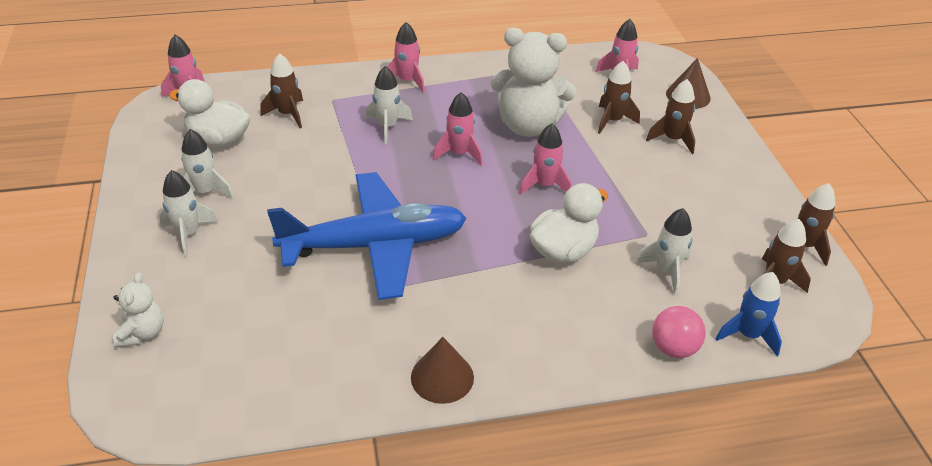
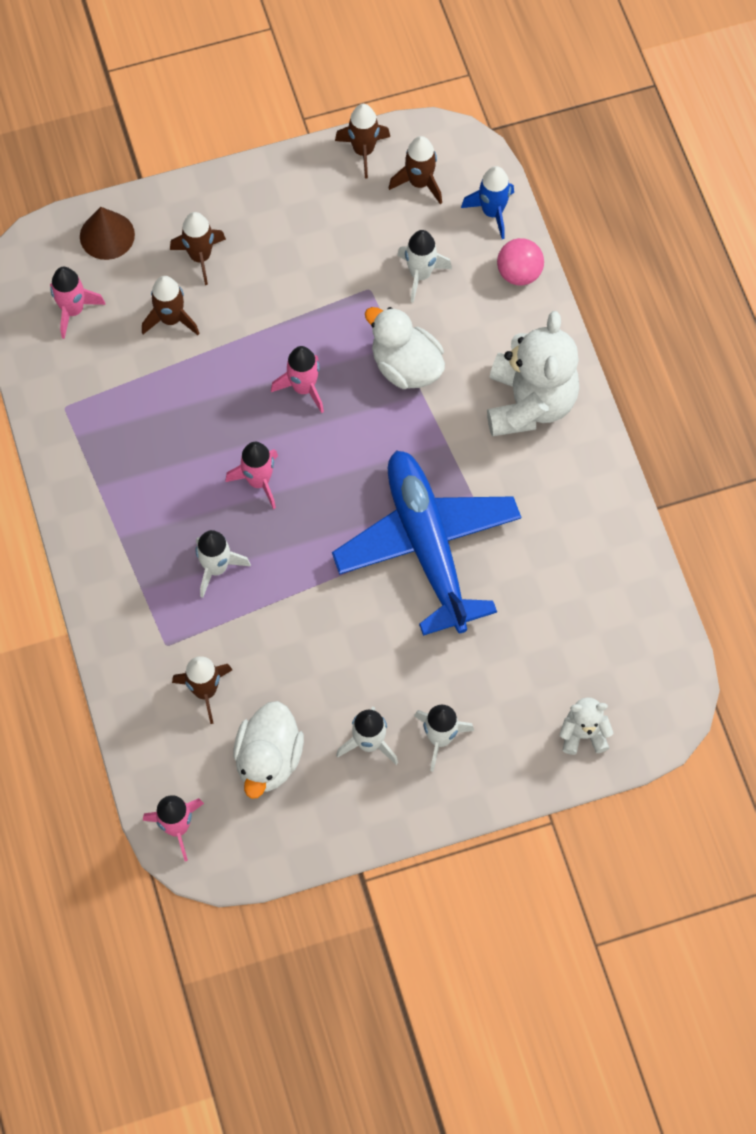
camera: 95 degrees left, 25 degrees up
(407, 81) = (112, 561): pink rocket -> none
(442, 377) = (586, 460): brown cone -> none
(528, 126) = (193, 411): white teddy bear -> white teddy bear (529, 403)

